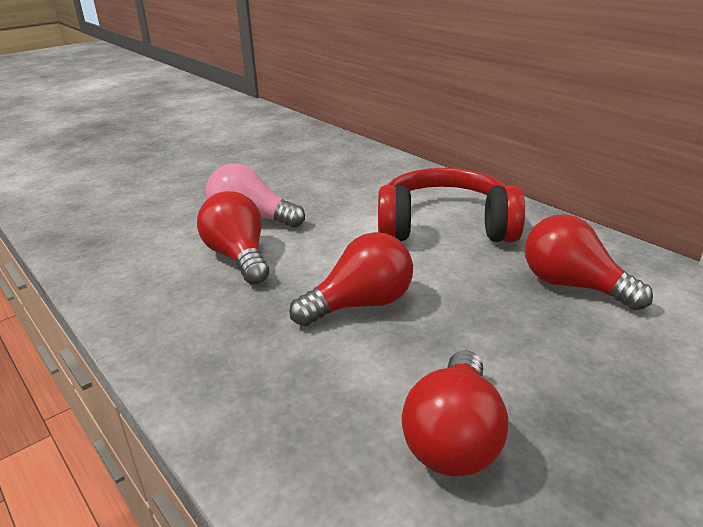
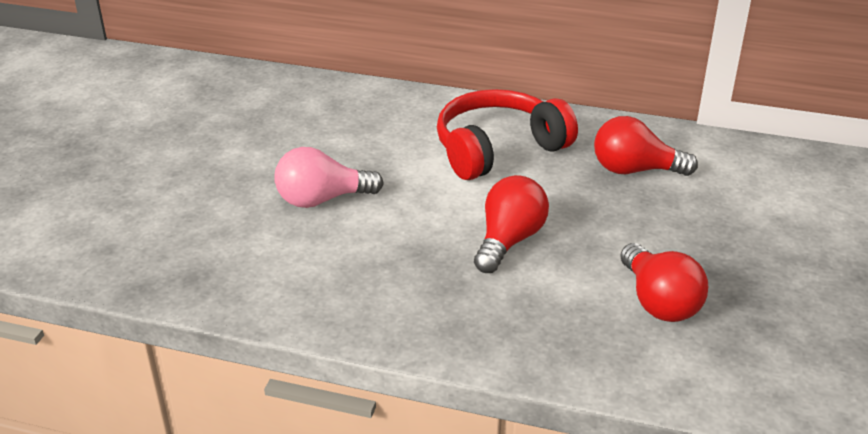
camera: 35 degrees left, 5 degrees up
(238, 257) = (361, 239): red light bulb -> none

